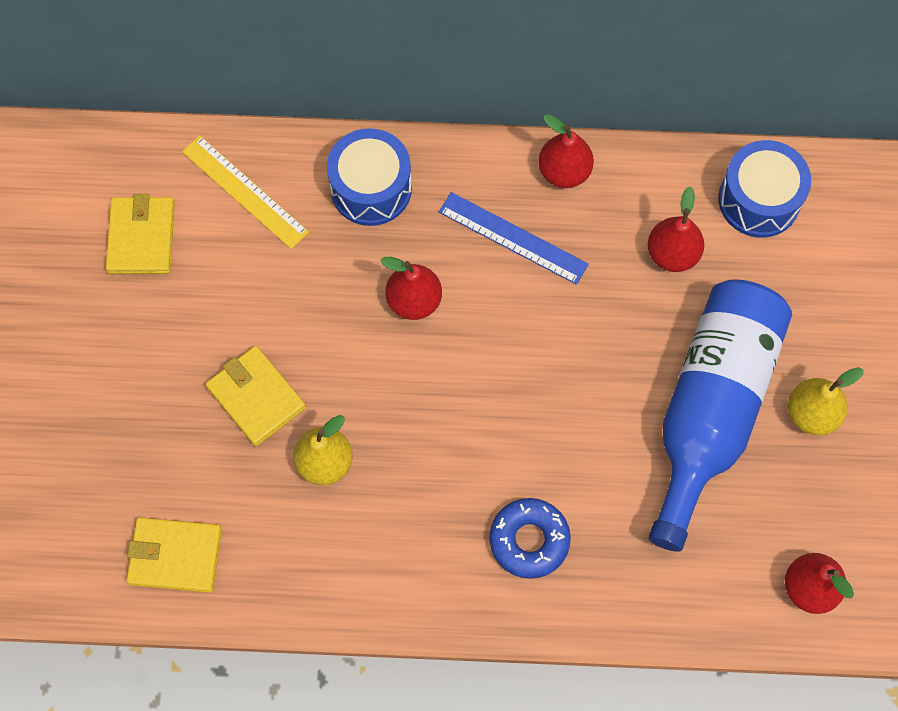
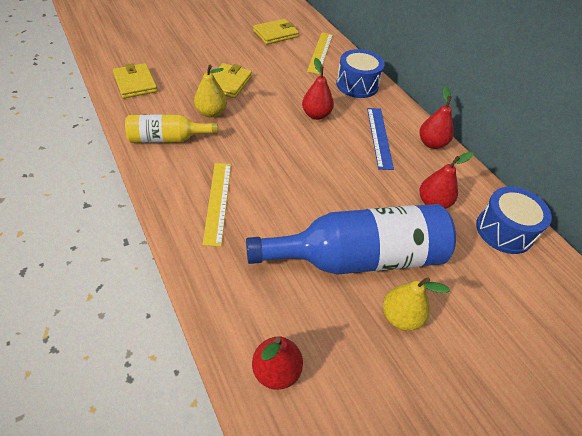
camera: 55 degrees right, 20 degrees down
(357, 557) = (167, 139): none -> yellow bottle
(529, 540) = (217, 202): blue donut -> yellow ruler

